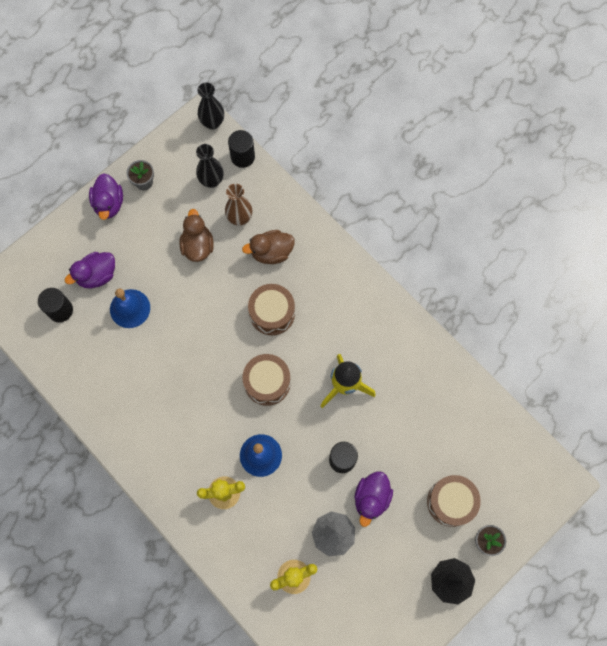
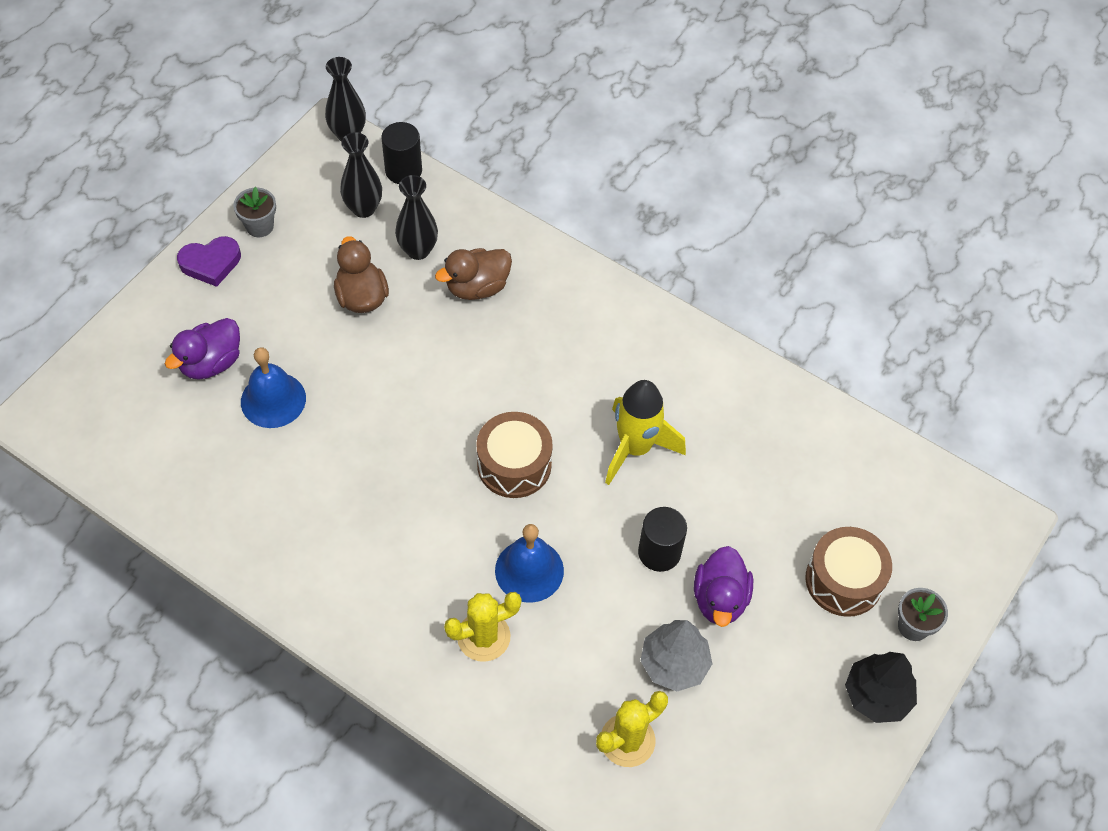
camera: 15 degrees left, 15 degrees down
(60, 310) = (161, 421): black cylinder -> none
(109, 204) = (211, 263): purple duck -> purple heart
(240, 218) = (418, 250): brown vase -> black vase
(272, 313) = (498, 368): brown drum -> none

